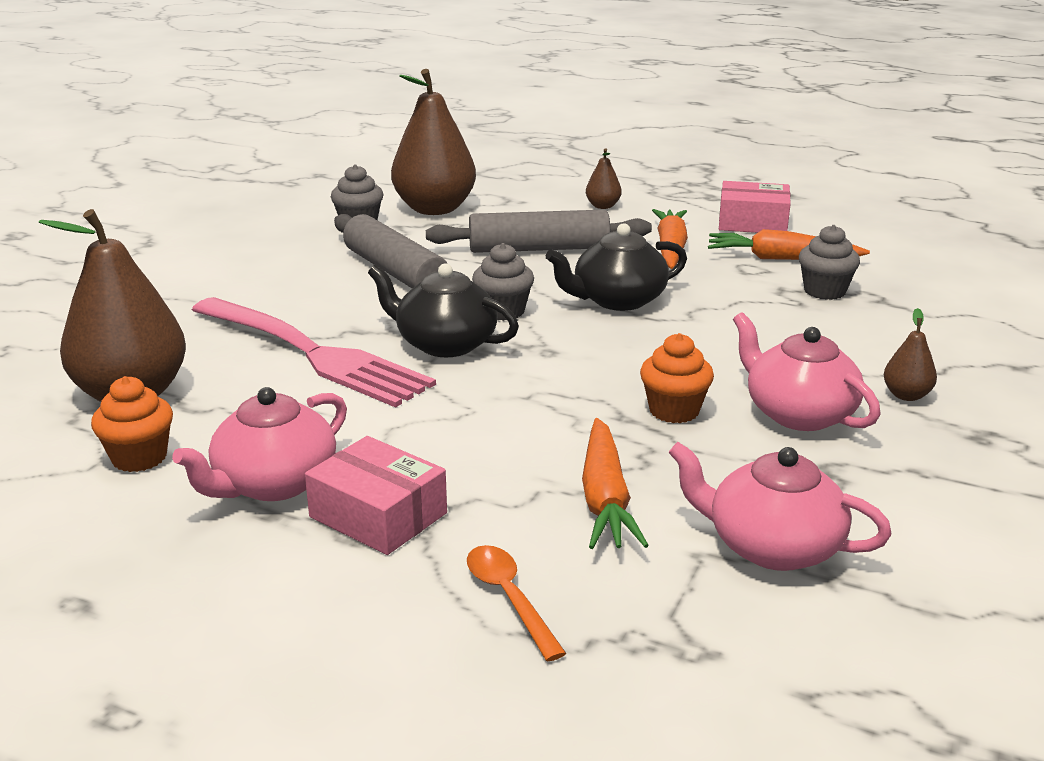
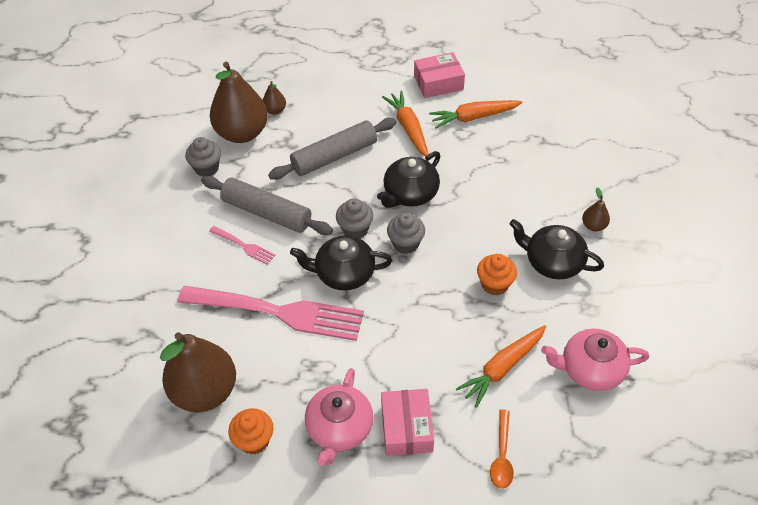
camera: 25 degrees left, 25 degrees up
(333, 290) = (243, 246): none -> pink fork
(378, 515) = (406, 428): pink box -> pink box turned 75 degrees clockwise
(509, 598) = (502, 456): orange spoon -> orange spoon turned 120 degrees counterclockwise
(603, 206) = (342, 93): brown pear -> brown pear (275, 110)
(605, 499) = (502, 368): orange carrot -> orange carrot turned 75 degrees clockwise
(798, 413) = (552, 262): pink teapot -> black teapot
(824, 291) = (512, 143): grey cupcake -> grey cupcake (405, 243)

